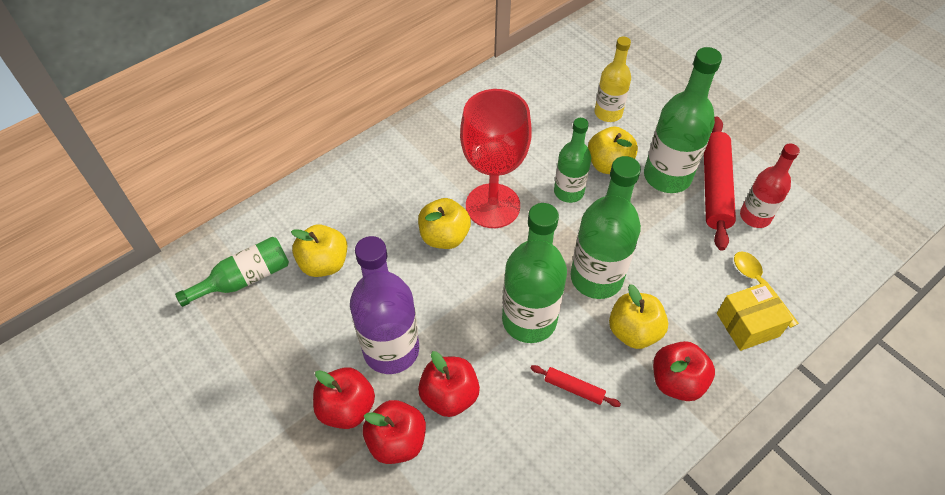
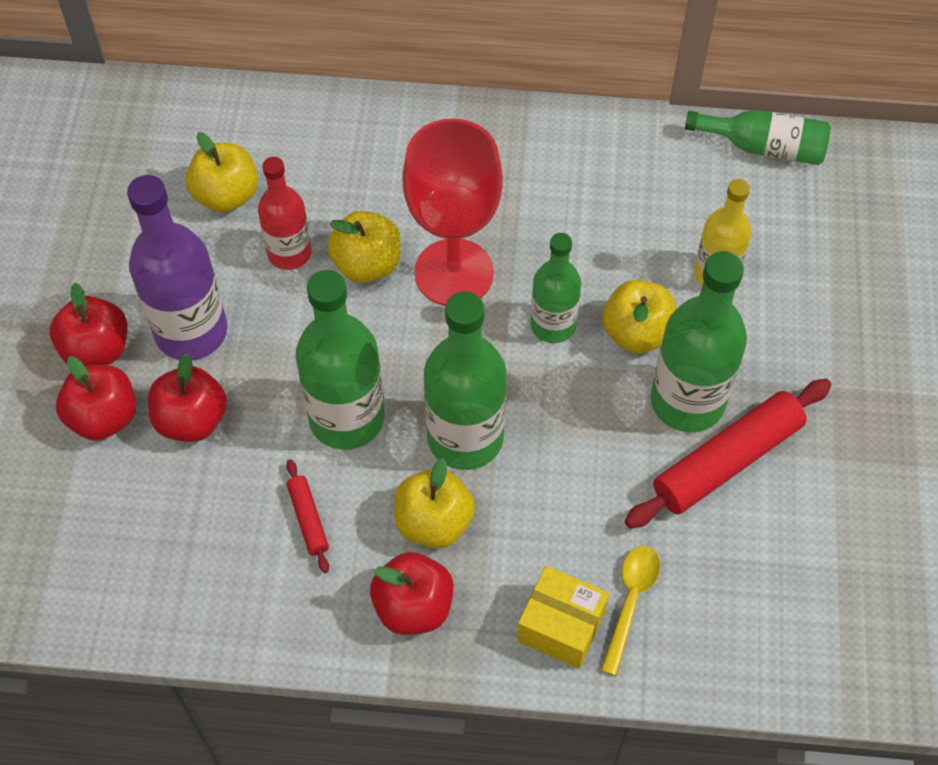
camera: 45 degrees right, 5 degrees up
(244, 279) = (143, 151): green bottle -> green bottle (764, 147)
(755, 216) = (730, 531): red bottle -> red bottle (289, 253)

